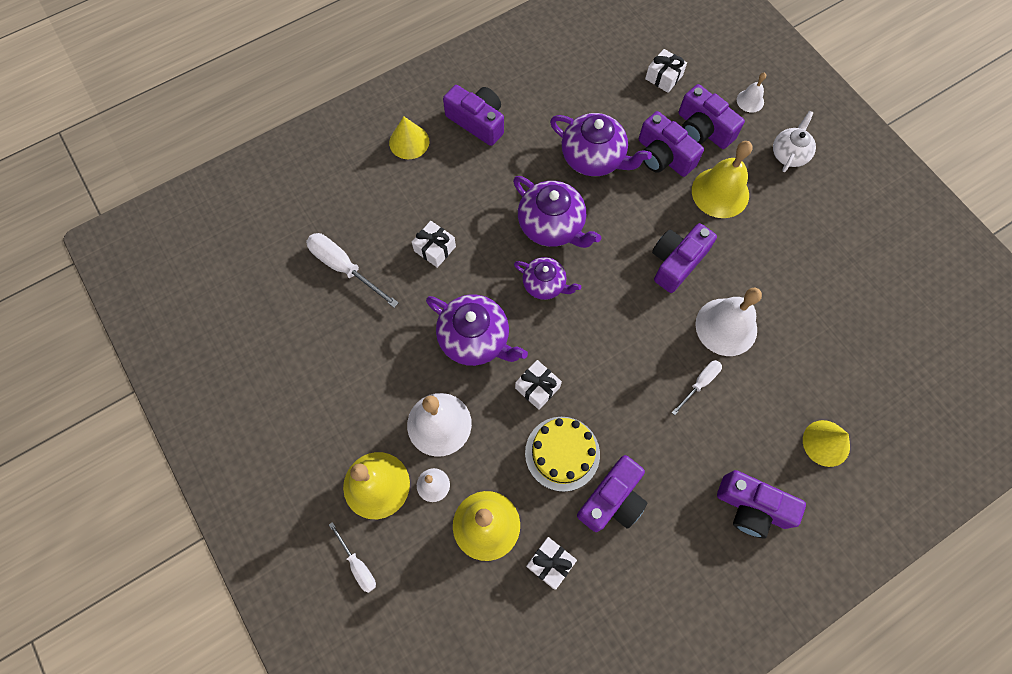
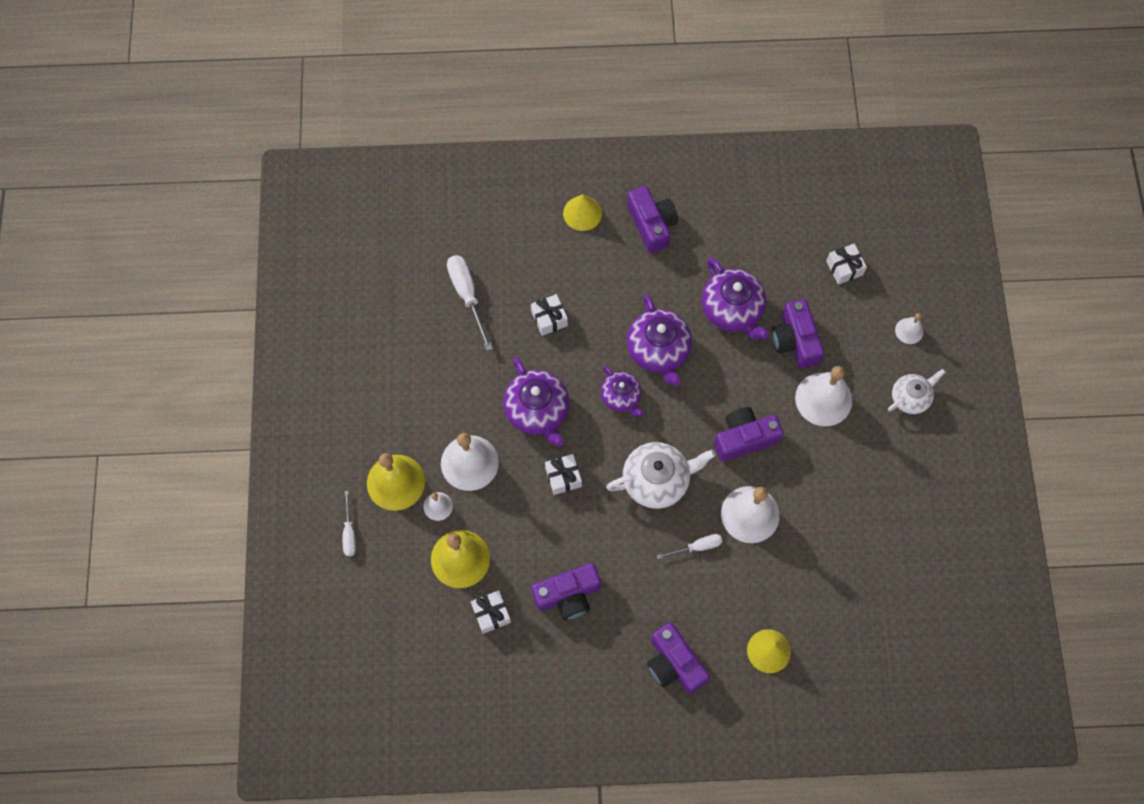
camera: 30 degrees right, 0 degrees up
(562, 453) = (551, 538): yellow cake -> none
(625, 342) = (657, 480): none -> white teapot
(703, 129) = (847, 334): purple camera -> none
(720, 192) = (823, 399): yellow bell -> white bell

